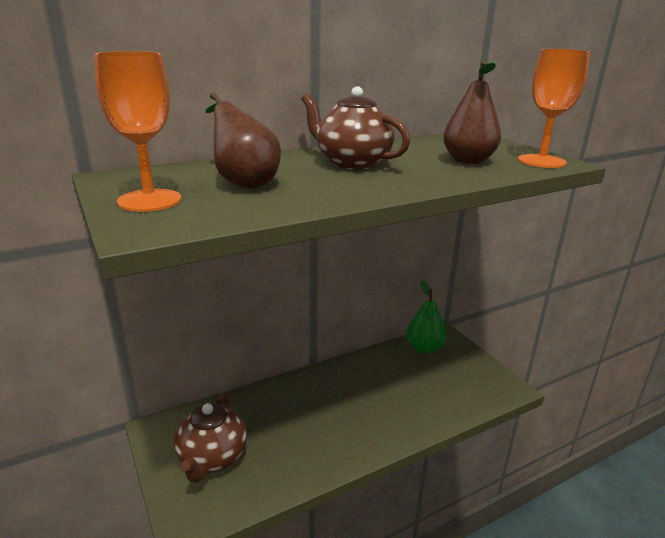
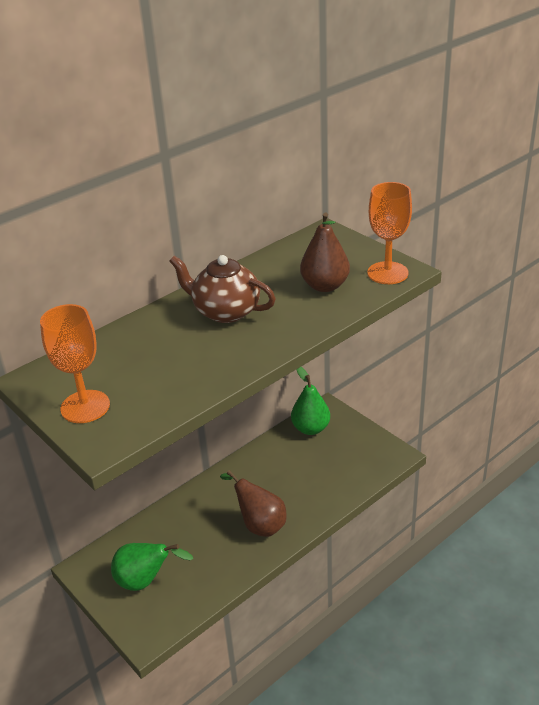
camera: 10 degrees left, 10 degrees up
(212, 458) = (145, 581): brown teapot -> green pear
(243, 182) = (146, 364): brown pear -> brown pear (259, 524)

